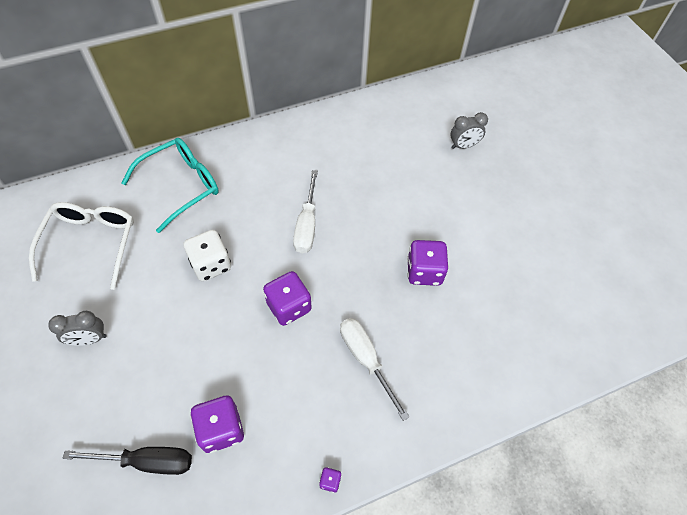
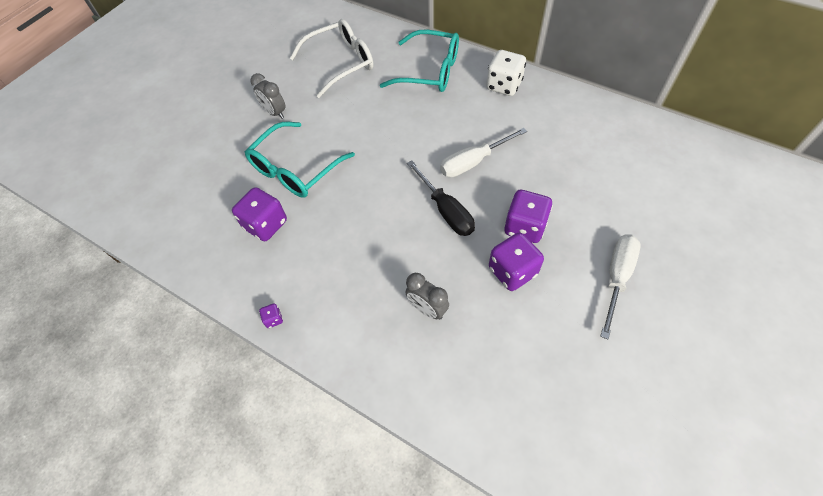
camera: 60 degrees right, 0 degrees up
(147, 461) = (216, 200): black screwdriver -> black screwdriver (446, 210)
(181, 363) = (295, 169): none -> turquoise glasses
(211, 264) = (383, 131): white dice -> white dice (503, 86)
(289, 306) = (391, 199): purple dice -> purple dice (524, 227)
(366, 359) = (390, 279): white screwdriver -> white screwdriver (616, 278)
(463, 146) = (687, 218): grey clock -> grey clock (427, 309)

